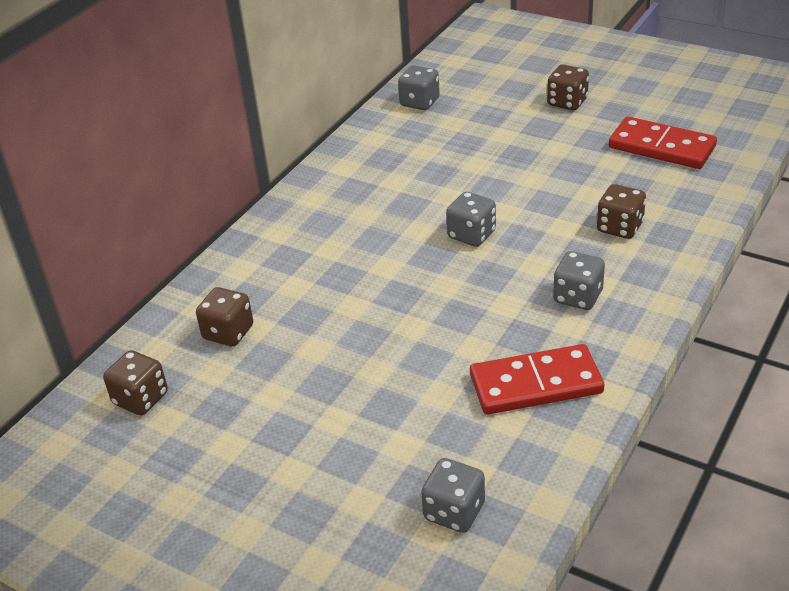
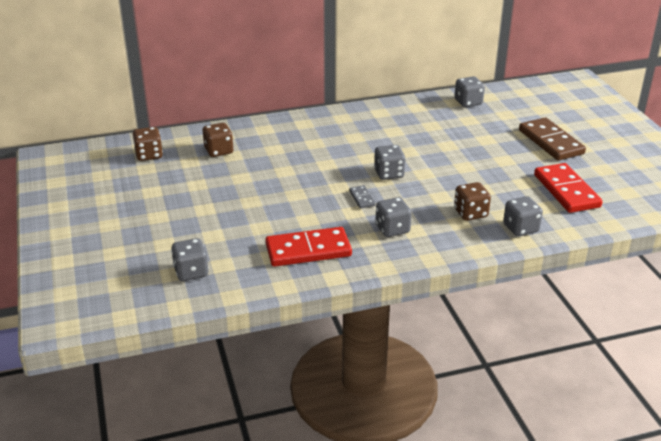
camera: 40 degrees right, 5 degrees down
(491, 282) = (362, 198): none -> grey domino
(535, 384) = (308, 250): red domino -> red domino turned 45 degrees counterclockwise
(567, 102) = (551, 142): brown dice -> brown domino
(687, 213) = (520, 228): none -> grey dice

